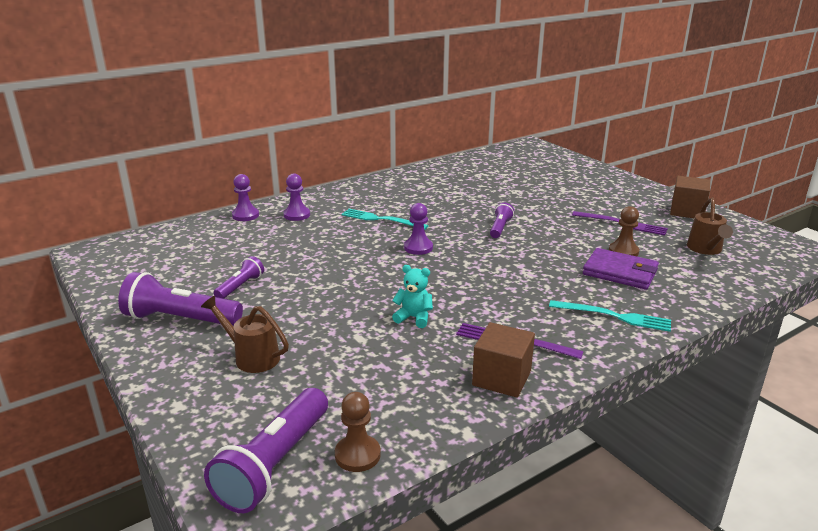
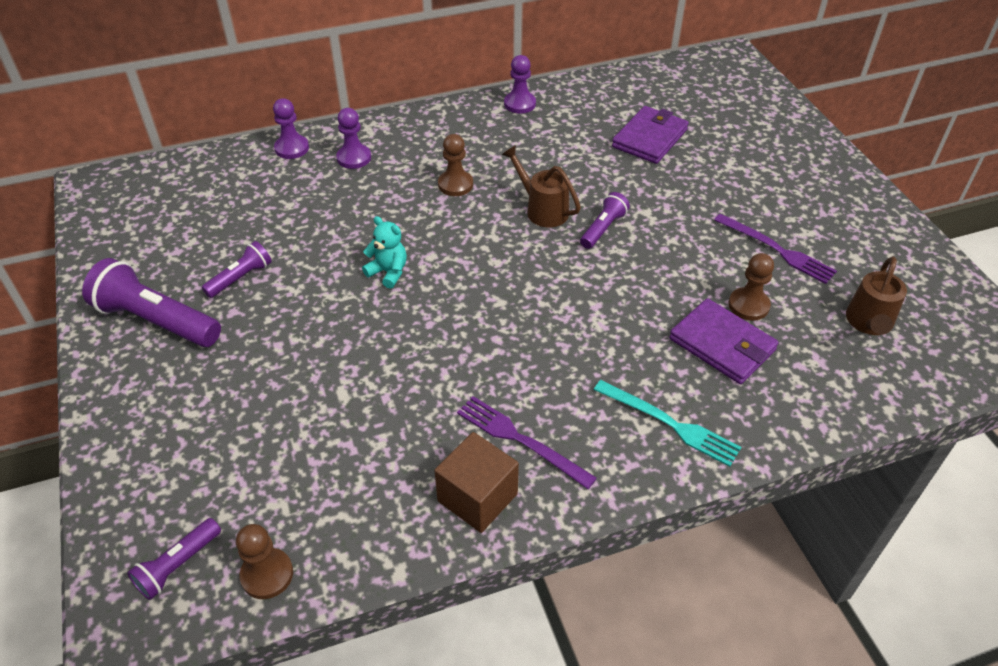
camera: 15 degrees right, 20 degrees up
(251, 357) = (211, 398): brown watering can -> brown watering can (542, 209)
(275, 464) = (178, 565): purple flashlight -> purple flashlight, size x0.54
(381, 219) = (455, 184): turquoise fork -> brown pawn
(414, 318) = (419, 374): turquoise teddy bear -> turquoise teddy bear (388, 272)
(418, 248) = (479, 248): purple pawn -> purple pawn (519, 104)
(502, 184) = (650, 138): none -> purple wallet
(687, 211) = (887, 240): brown cube -> none

